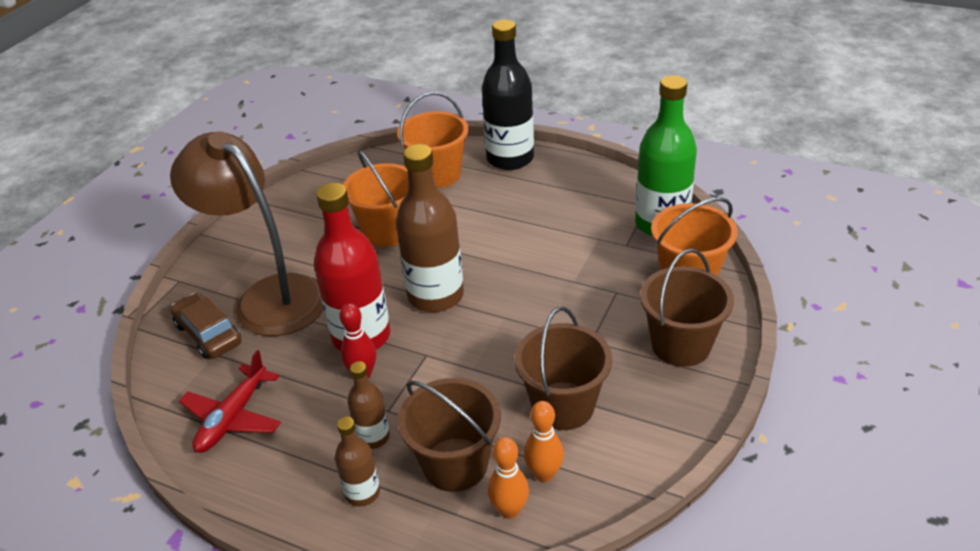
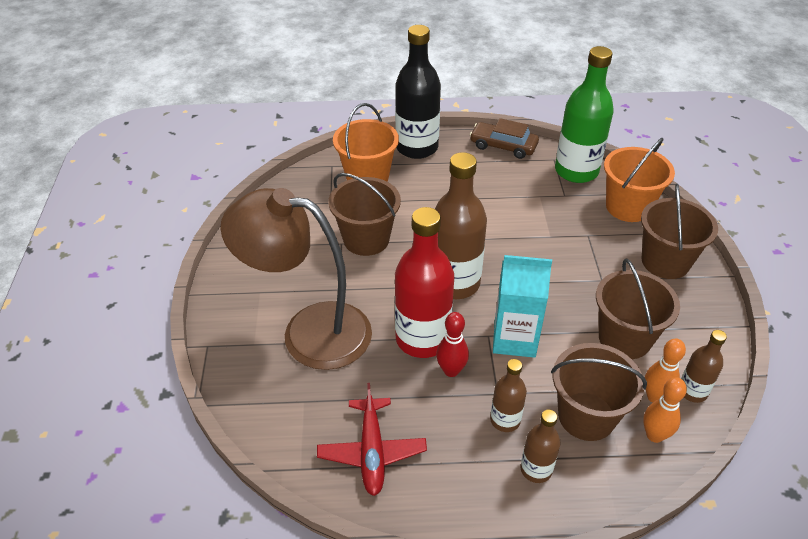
camera: 30 degrees left, 5 degrees up
(208, 334) = (281, 385): brown car -> brown car (503, 146)
(388, 231) = (366, 239): orange bucket -> brown bucket
(448, 367) = (514, 339): none -> turquoise carton
(590, 484) = (692, 391): none -> brown bottle

